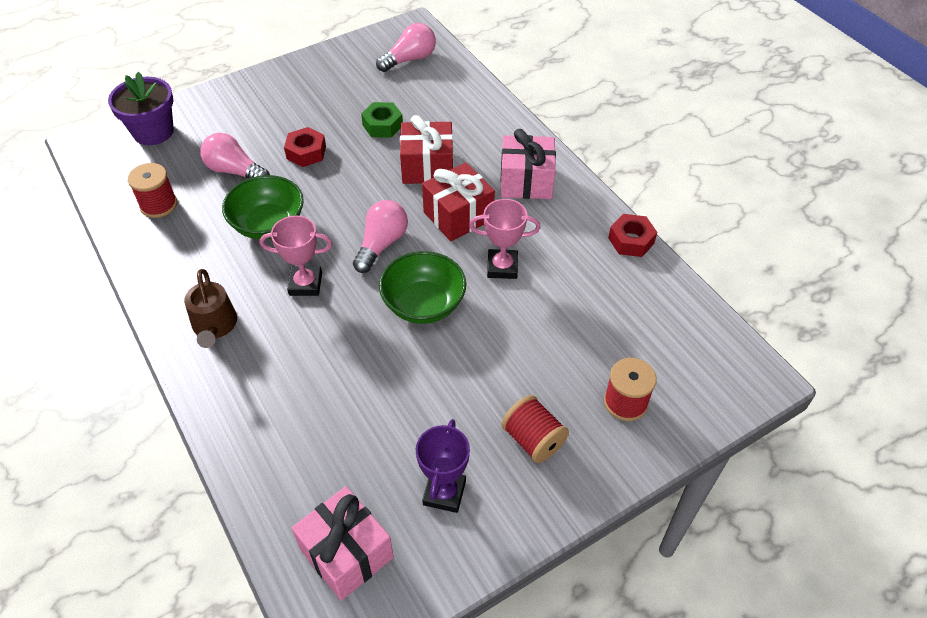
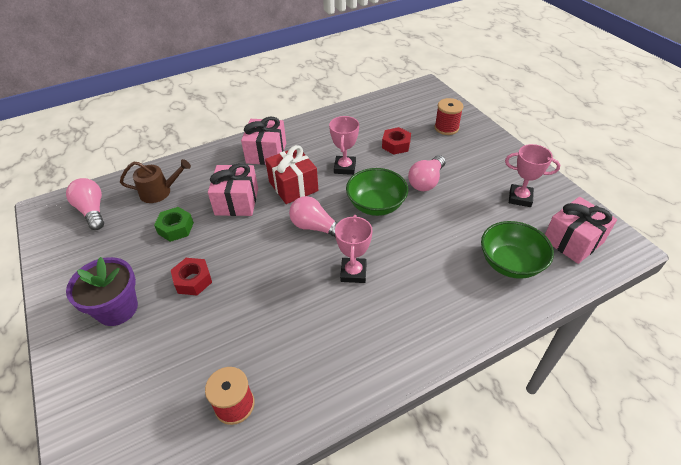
camera: 85 degrees left, 5 degrees down
(153, 132) = (106, 431): purple flower pot -> purple flower pot (117, 309)
(214, 326) = (397, 333): brown watering can -> brown watering can (159, 192)
(235, 171) = (201, 337): pink light bulb -> pink light bulb (426, 181)
(268, 224) = (281, 303): green bowl -> green bowl (510, 263)
(427, 167) = (237, 201): red gift -> pink gift
(444, 493) = (520, 198): purple trophy -> pink trophy
(533, 440) = (476, 162): red spool -> none
(631, 240) = (328, 115): red nut -> red nut (396, 145)

